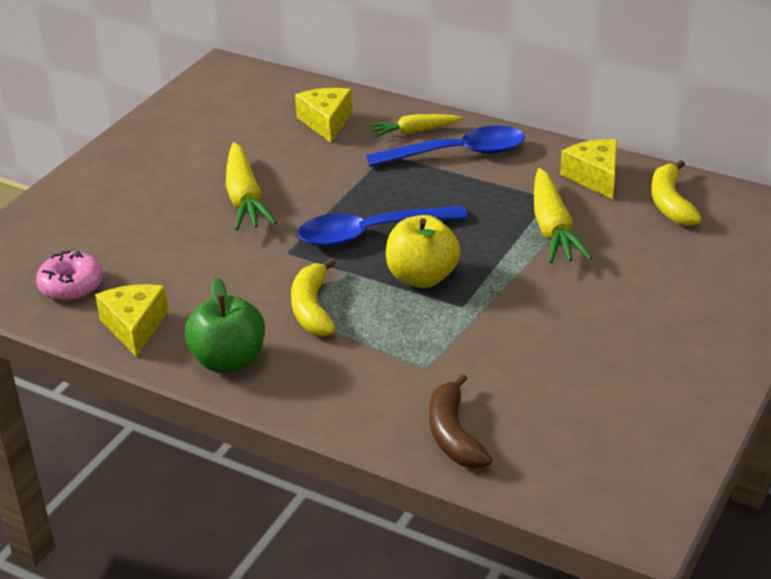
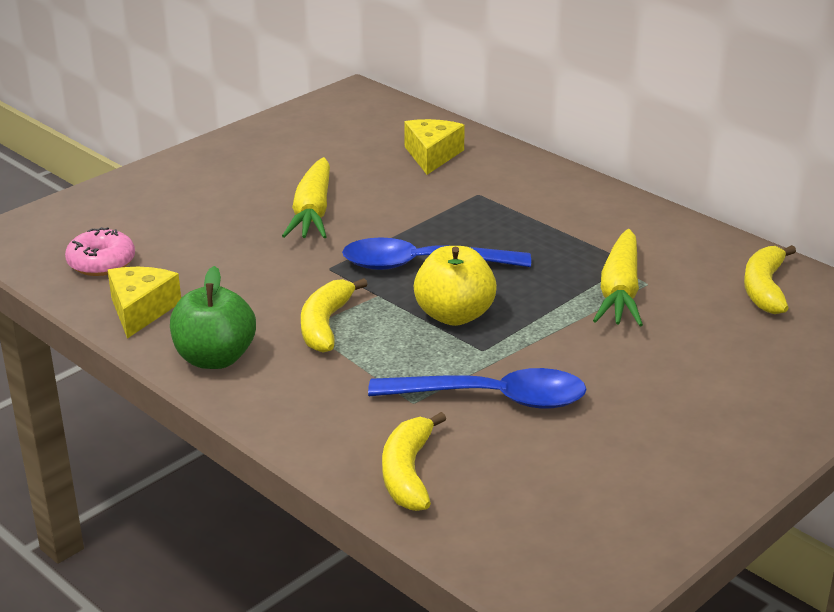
camera: 15 degrees right, 5 degrees down
(414, 132) = (519, 177): yellow carrot -> none
(454, 435) = (408, 473): brown banana -> yellow banana
(458, 153) = (554, 204): blue spoon -> blue spoon (493, 398)
(594, 177) = (691, 250): yellow cheese -> none

